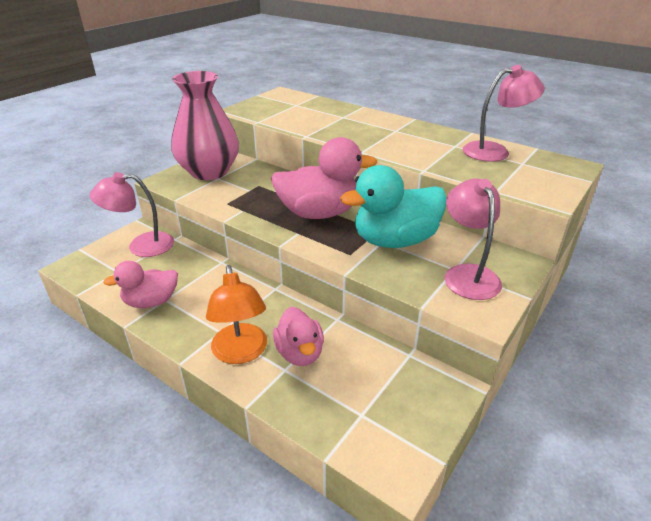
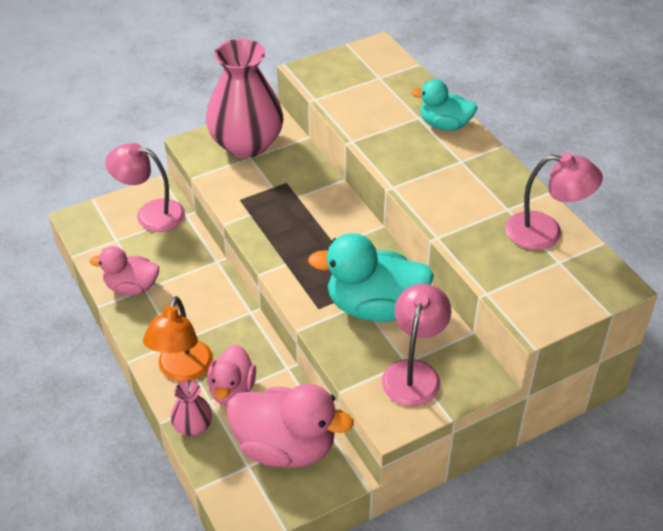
camera: 25 degrees right, 10 degrees up
(282, 398) = (193, 426): none -> pink vase
(319, 213) = (324, 244): pink duck -> pink duck (285, 447)
(365, 117) = (444, 125): none -> turquoise duck

